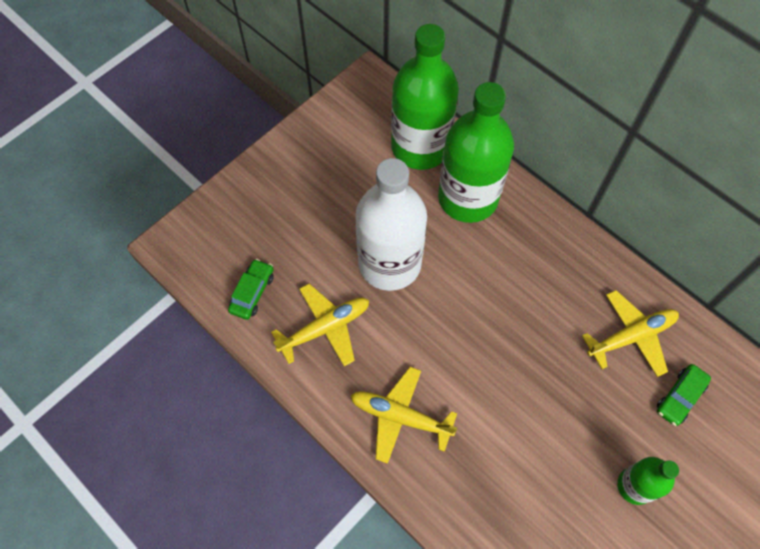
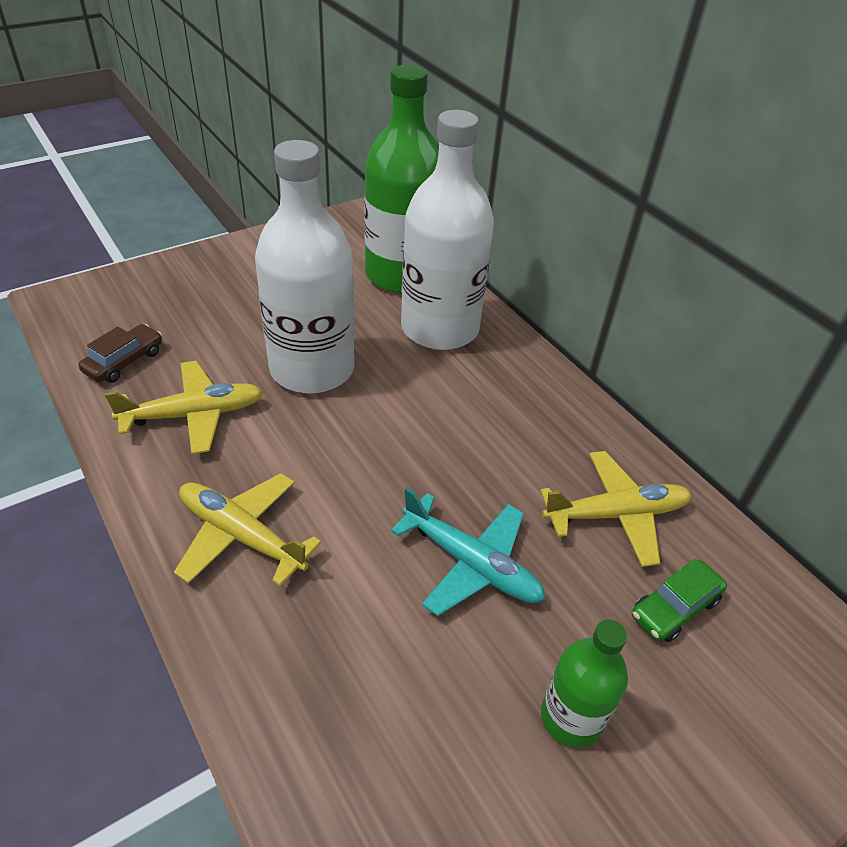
camera: 10 degrees right, 20 degrees down
(252, 292) = (124, 361): green car -> brown car
(468, 198) = (440, 328): green bottle -> white bottle
(550, 399) = (470, 563): none -> turquoise plane

